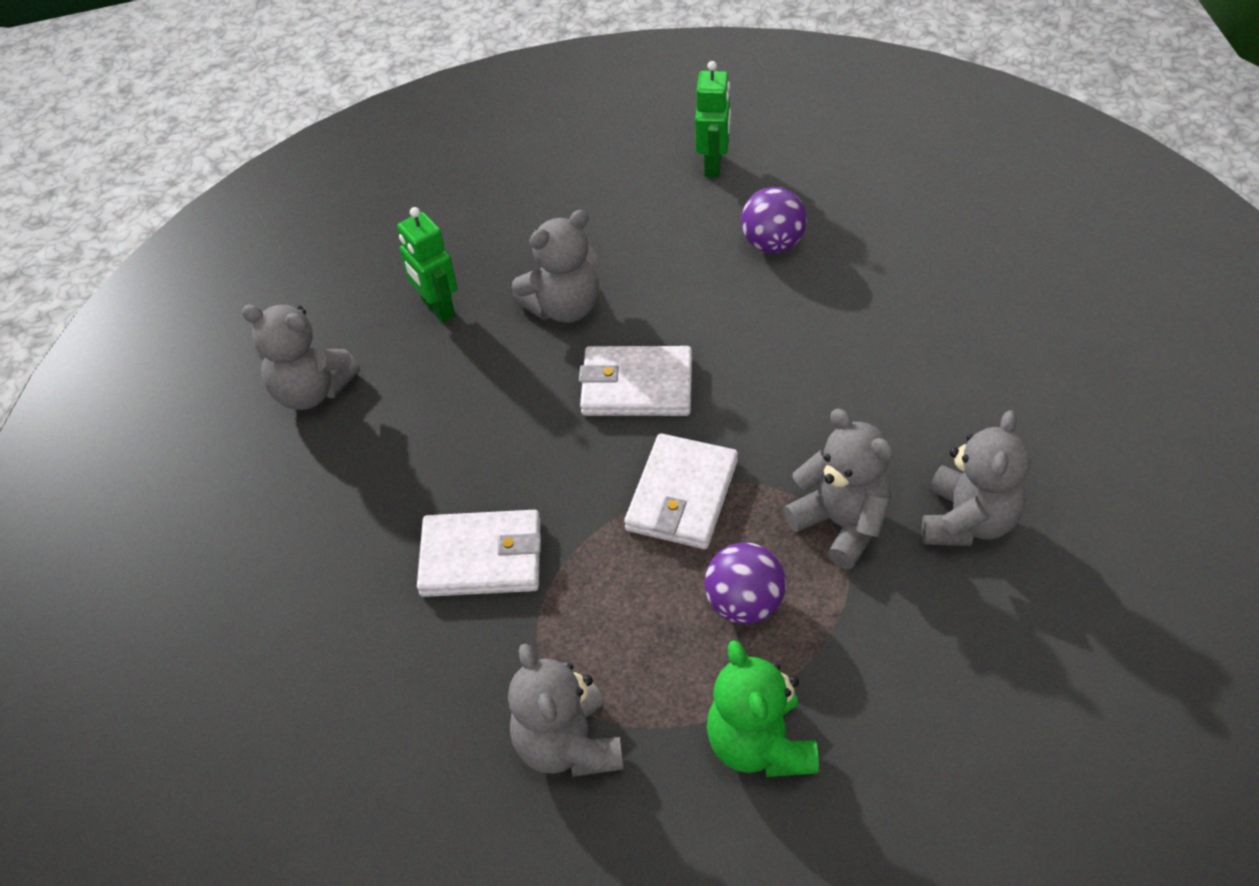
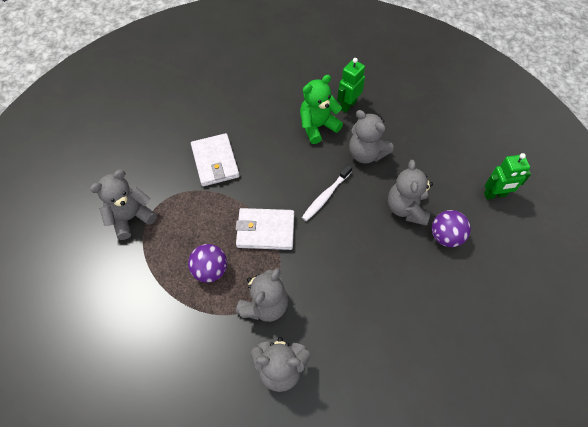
camera: 70 degrees right, 10 degrees up
(311, 391) = (287, 76): grey teddy bear -> grey teddy bear (406, 208)
(636, 386) = (326, 196): white wallet -> white toothbrush
(760, 745) = (139, 291): green teddy bear -> green teddy bear (317, 126)

